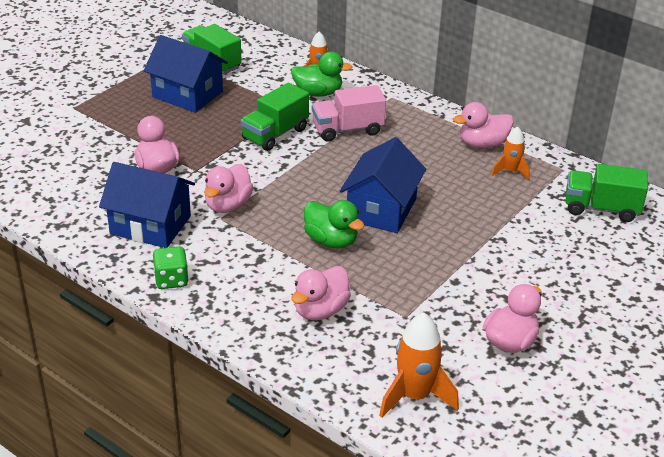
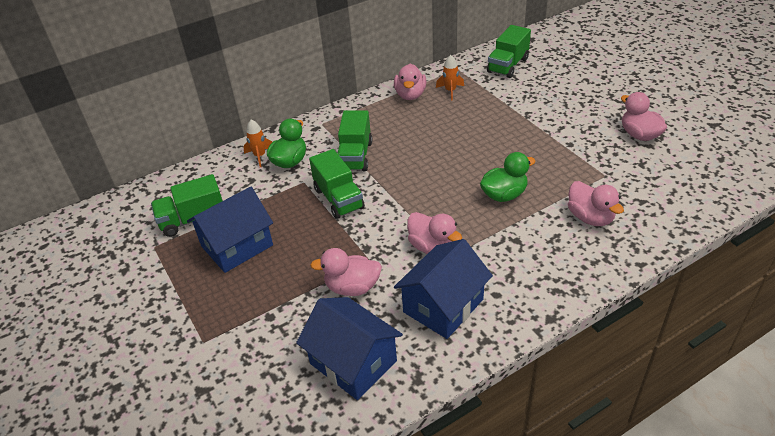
camera: 65 degrees left, 5 degrees up
(171, 280) = (530, 303): green dice -> none
(347, 130) = (355, 156): pink truck -> green truck
(381, 209) = (472, 160): blue house -> blue house (353, 362)
(415, 396) = (692, 189): orange rocket -> none

